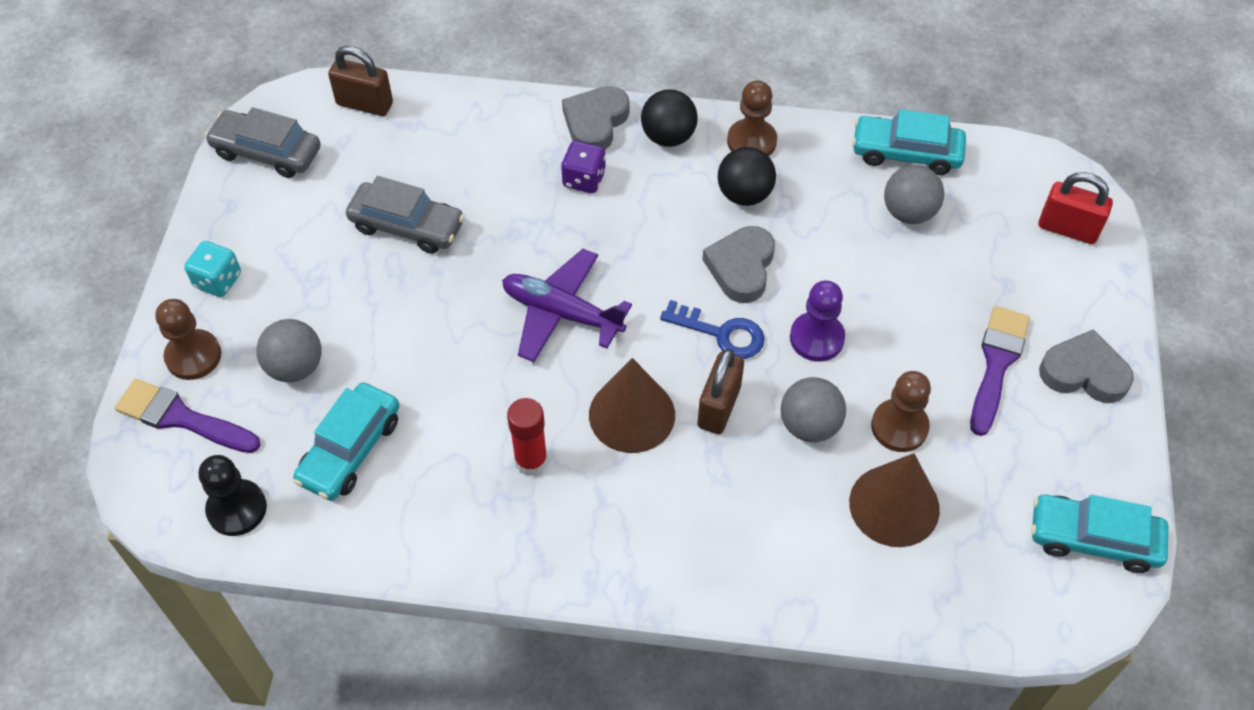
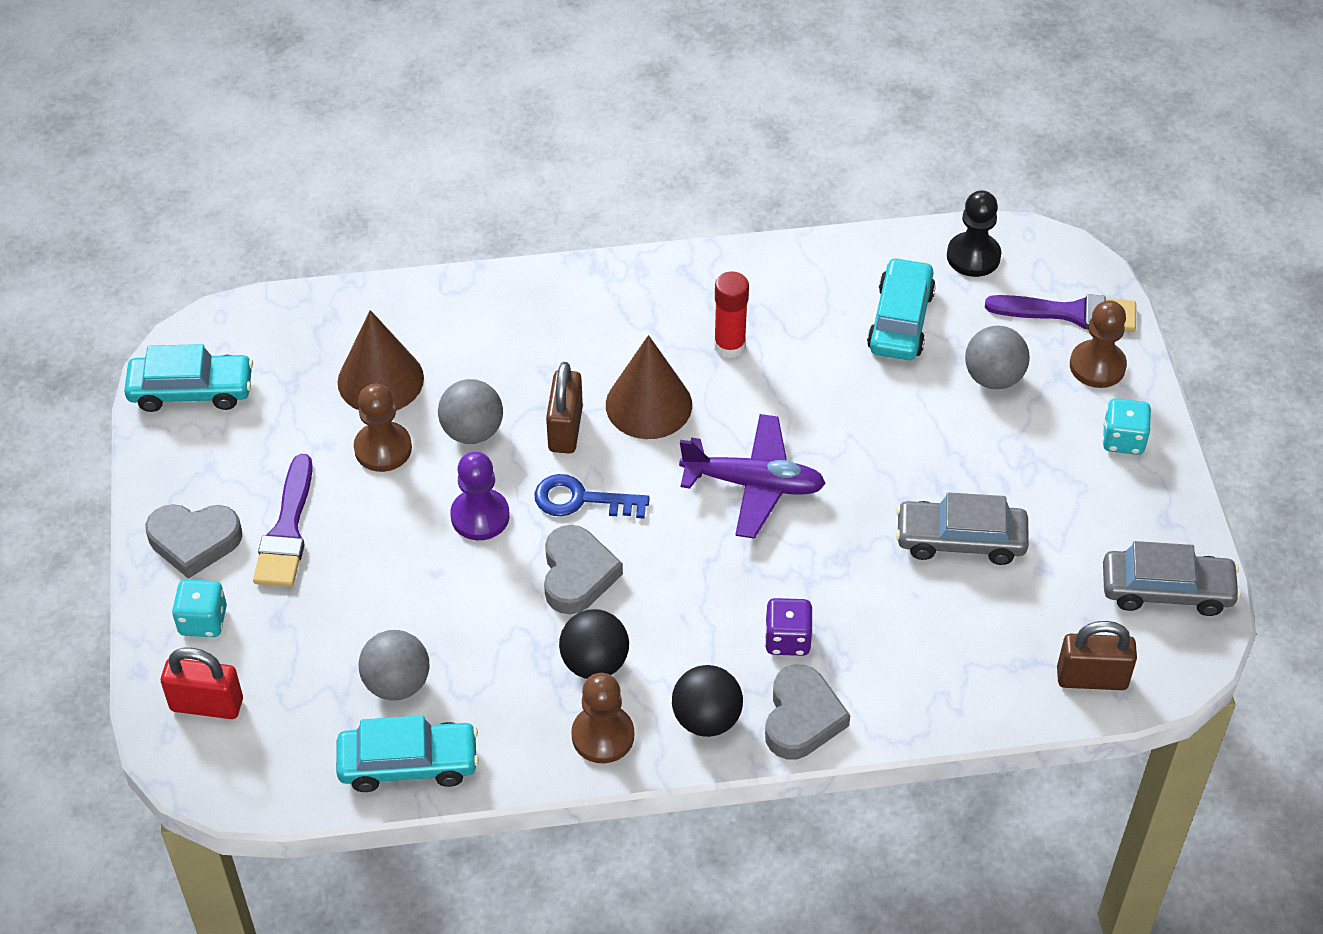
camera: 165 degrees right, 5 degrees down
(1073, 297) = (203, 621): none -> turquoise dice

